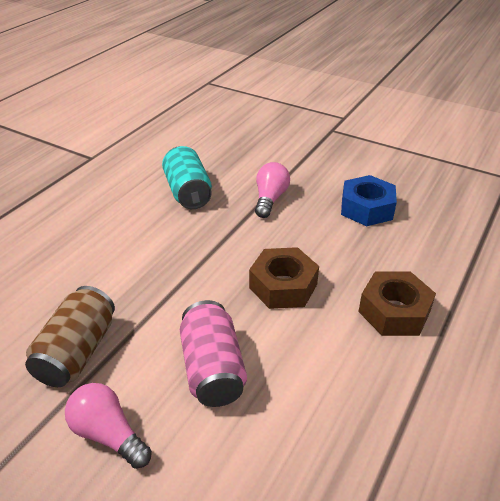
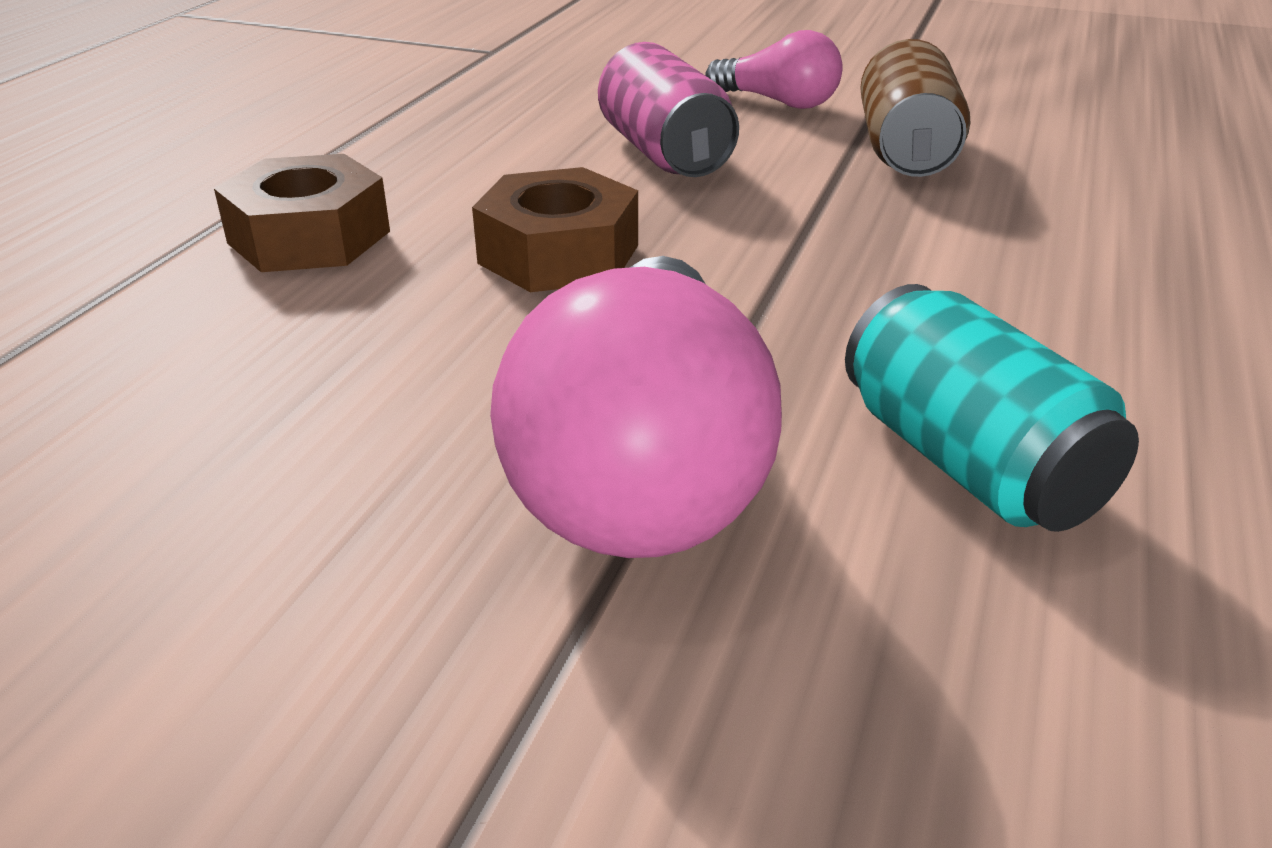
camera: 170 degrees right, 5 degrees down
(270, 199) = (643, 468): pink light bulb -> pink light bulb, size x1.92
(366, 208) = (271, 470): blue nut -> none

